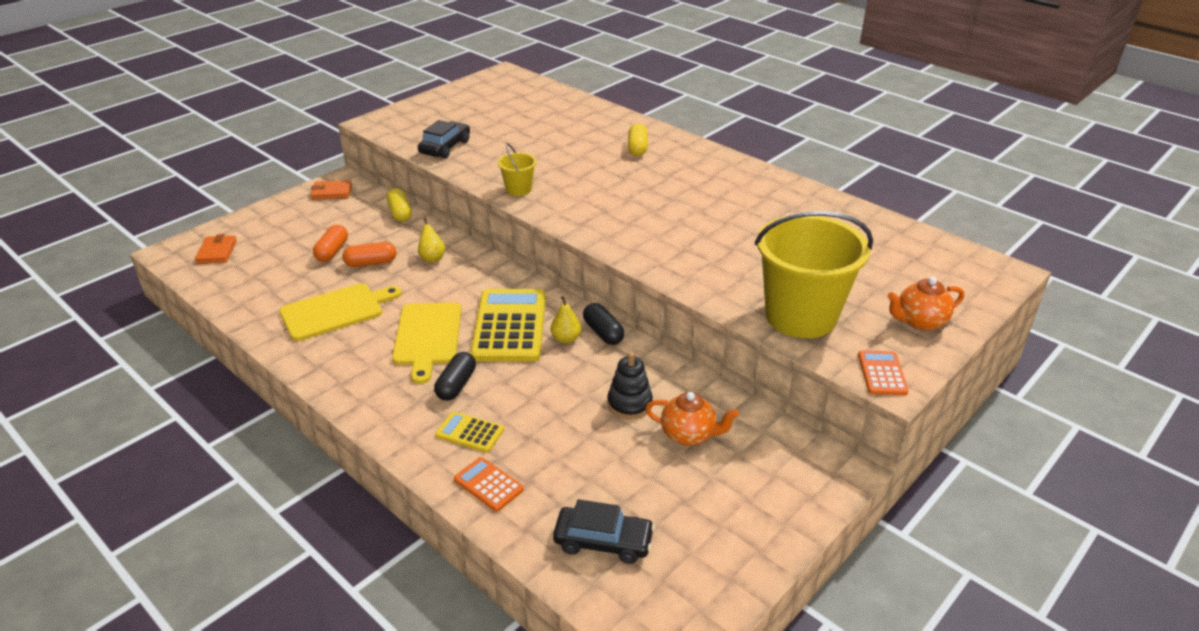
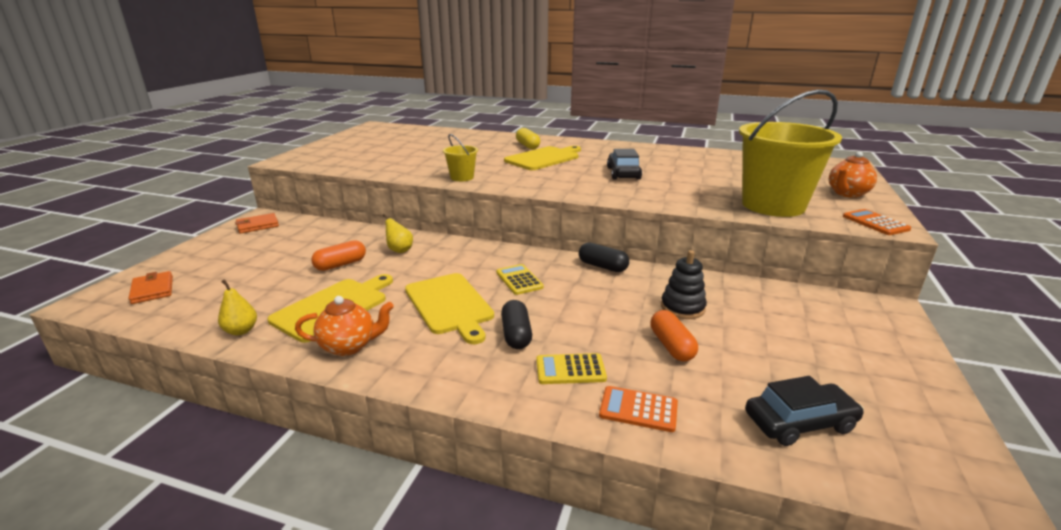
camera: 25 degrees left, 10 degrees down
(332, 251) = (292, 264): orange capsule -> orange capsule (671, 346)
(400, 213) = (339, 227): yellow capsule -> none
(445, 147) = (368, 165): black car -> black car (623, 173)
(509, 326) = (519, 280): yellow calculator -> yellow calculator, size x0.48
(566, 339) = (577, 277): yellow pear -> yellow pear (241, 331)
(633, 175) = (544, 158): none -> yellow cutting board
(689, 435) = (754, 316): orange teapot -> orange teapot (349, 346)

